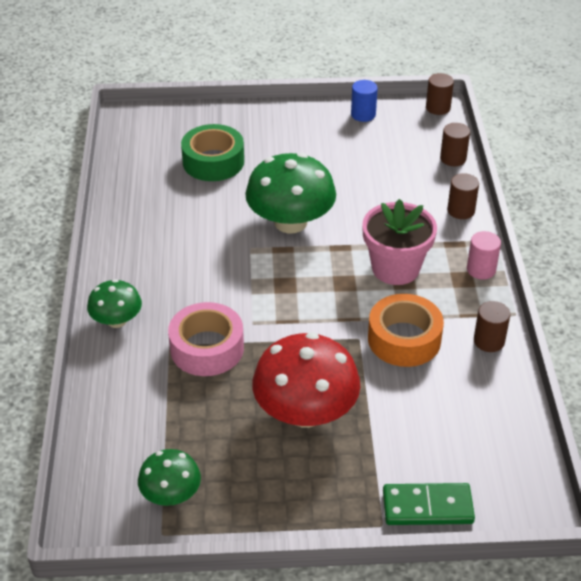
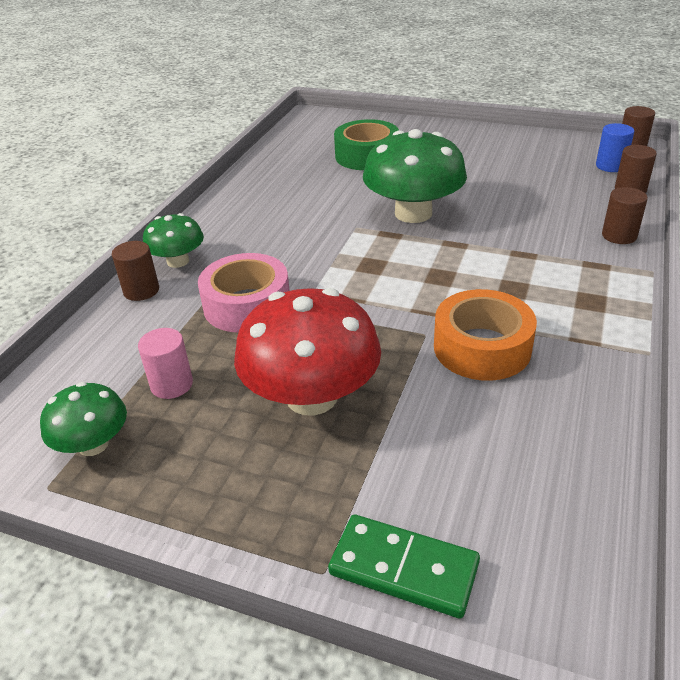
camera: 25 degrees right, 5 degrees down
(363, 114) = (544, 142): blue cylinder -> blue cylinder (610, 166)
(395, 268) = (509, 274): pink flower pot -> none
(481, 269) = (620, 296): pink cylinder -> pink cylinder (171, 384)
(489, 341) = (597, 375): brown cylinder -> brown cylinder (141, 290)

